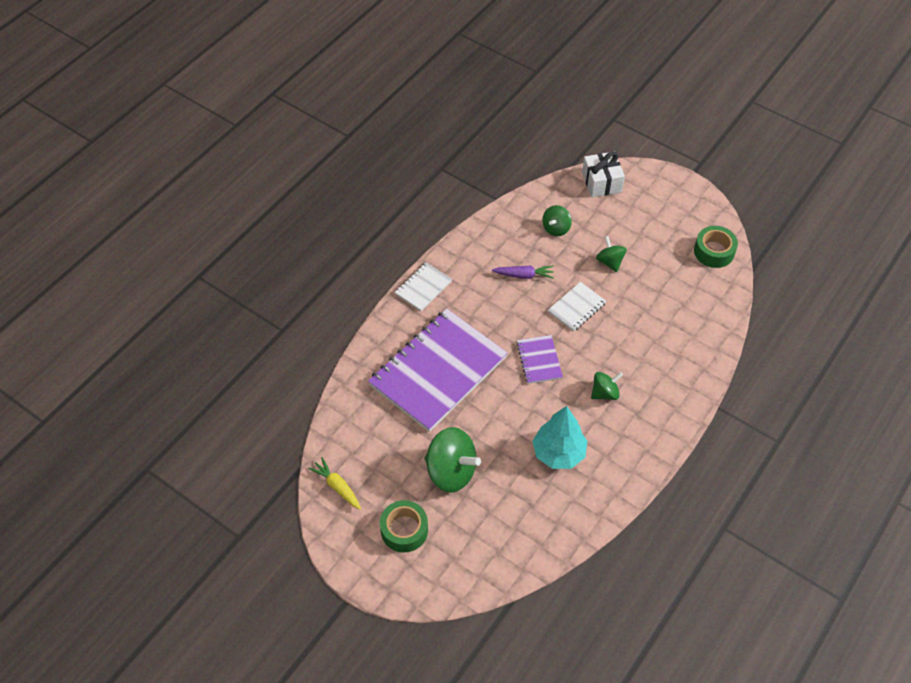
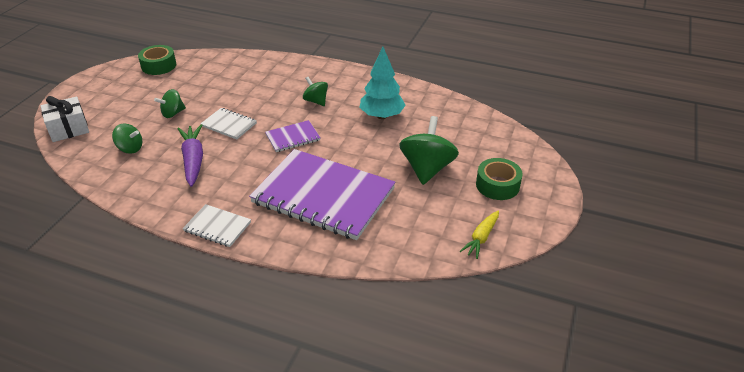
camera: 105 degrees left, 15 degrees down
(524, 275) = (193, 160): purple carrot -> purple carrot, size x1.53

